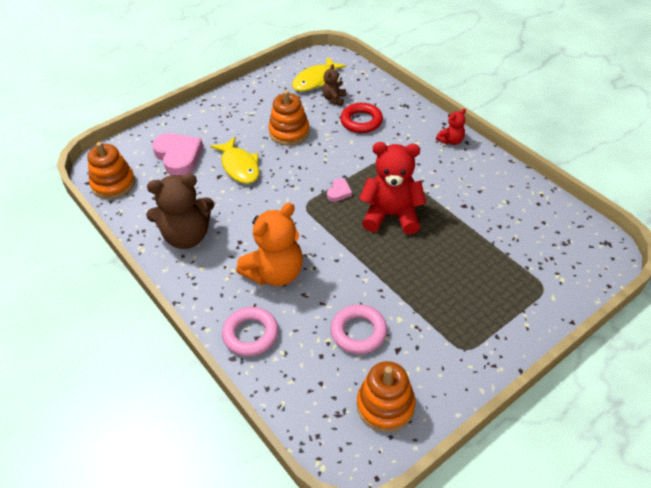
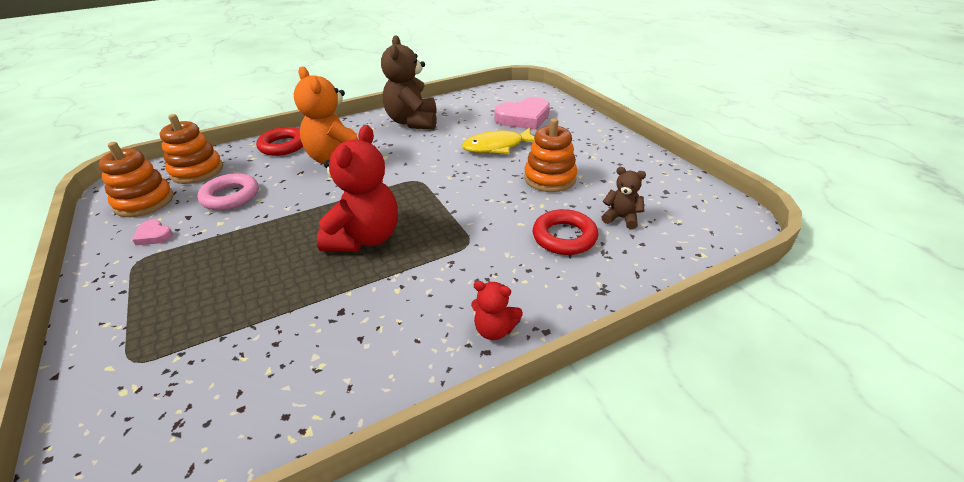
camera: 100 degrees right, 10 degrees down
(113, 184) = (495, 94): orange stacking toy -> orange stacking toy (197, 171)
(250, 334) = (283, 146): pink ring -> red ring
(315, 80) = (668, 206): yellow fish -> none
(339, 192) = (427, 204): pink heart -> pink heart (154, 235)
(451, 141) = (494, 330): red teddy bear -> red teddy bear turned 45 degrees counterclockwise

